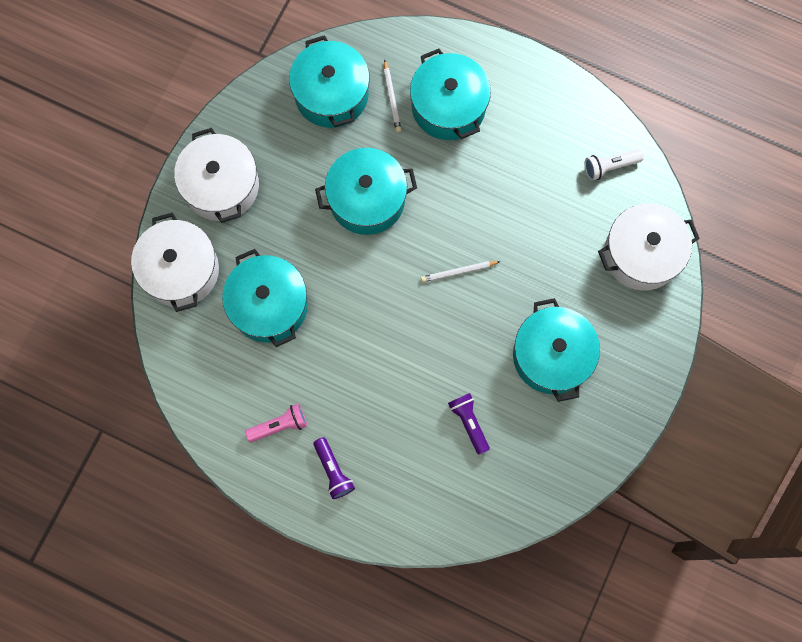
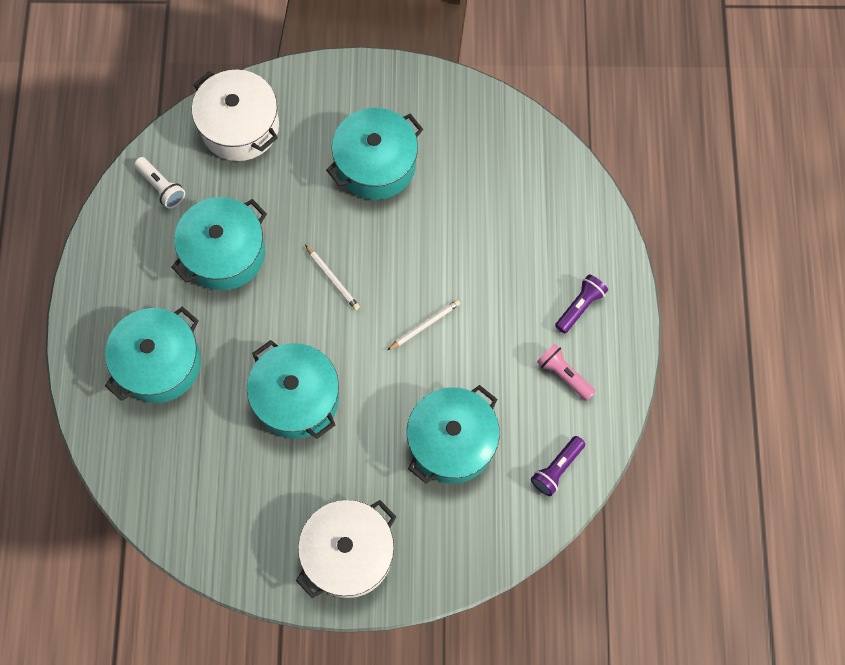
camera: 115 degrees left, 5 degrees down
(181, 270) = (459, 549): white pot -> none
(331, 94) = (194, 488): turquoise pot -> turquoise pot (224, 253)
(392, 98) = (173, 424): white pencil -> white pencil (425, 325)
(469, 423) = (474, 209): purple flashlight -> purple flashlight (557, 469)

